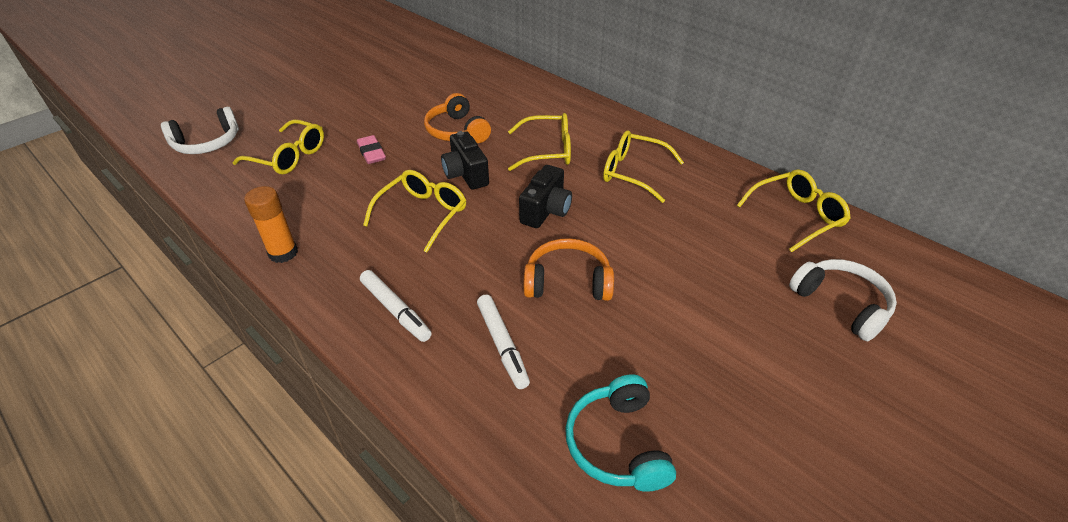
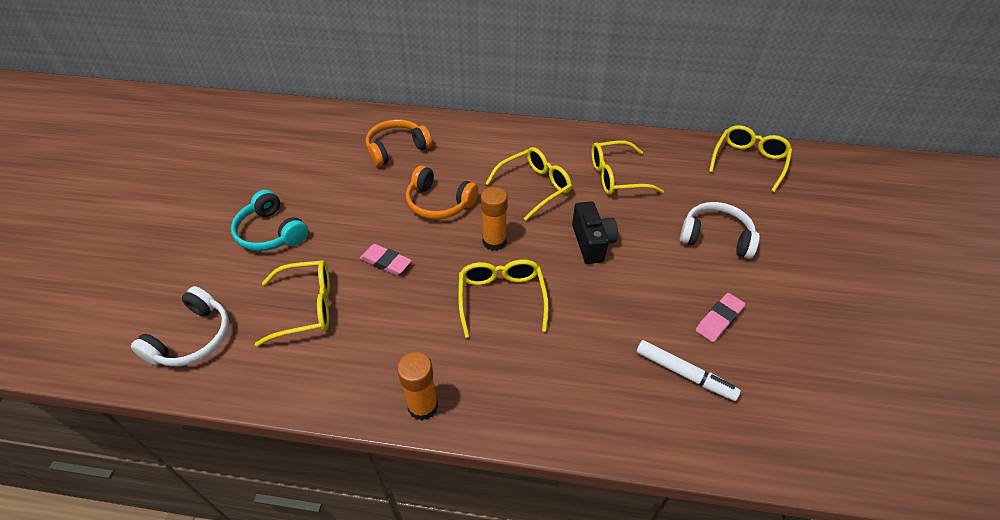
camera: 35 degrees left, 5 degrees up
(395, 310) = (579, 397): white marker -> none
(466, 174) = (494, 241): black camera -> orange glue stick
(567, 282) = (670, 295): orange headphones -> orange headphones (397, 149)
(589, 323) = (719, 319): none -> pink eraser
(617, 444) = (826, 397): turquoise headphones -> turquoise headphones (271, 232)
(841, 304) = (833, 216): white headphones -> white headphones (715, 237)

